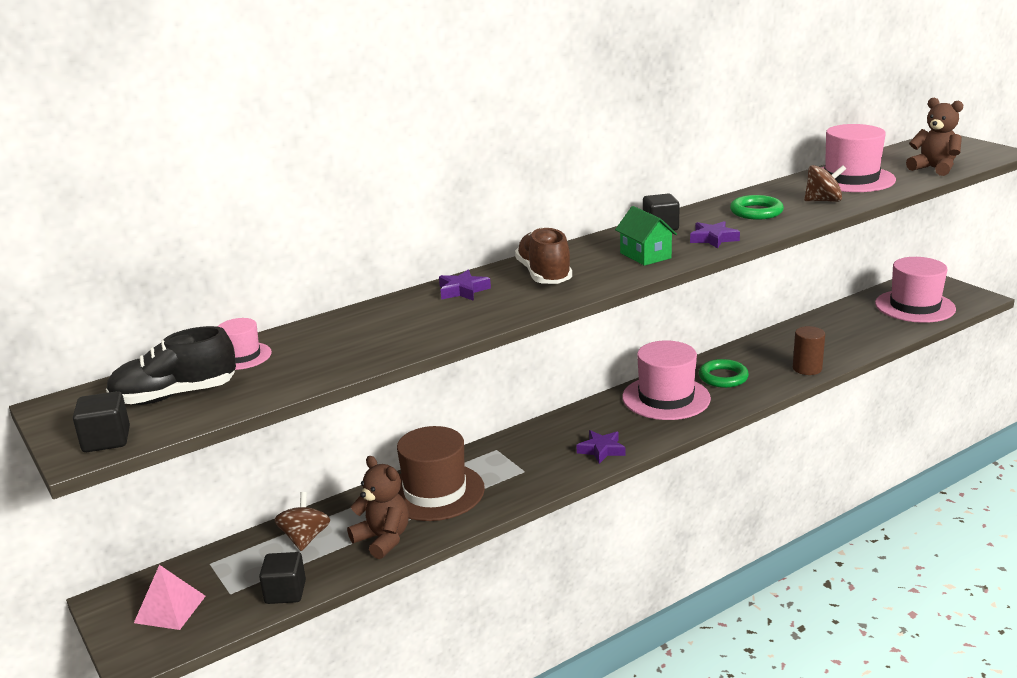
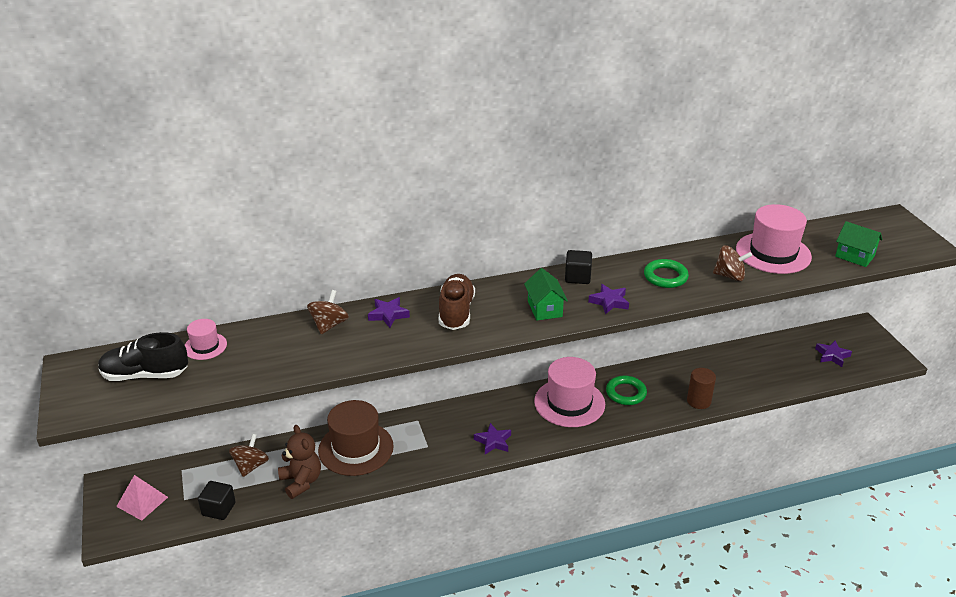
camera: 15 degrees right, 10 degrees up
(106, 440) = (86, 406): black cube -> none
(394, 311) = (329, 325): none -> brown spinning top
(914, 306) = (832, 356): pink hat -> purple star
(934, 169) = (854, 256): brown teddy bear -> green house

